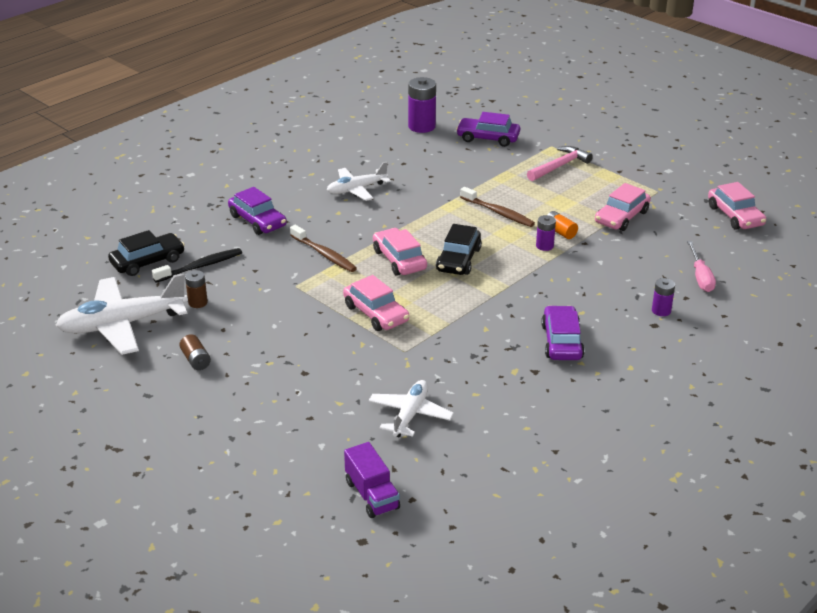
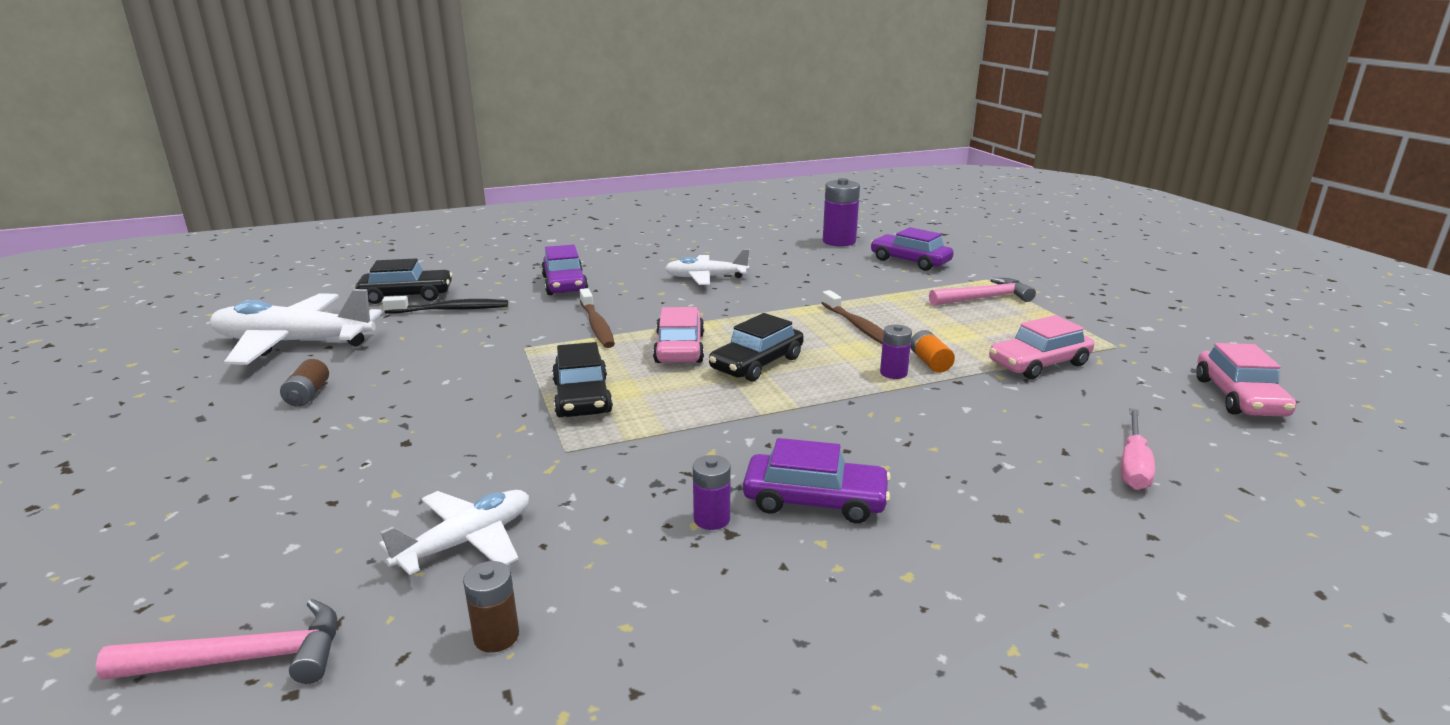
camera: 25 degrees right, 10 degrees down
(198, 302) = (398, 340): brown battery -> brown battery (496, 636)
(372, 495) = (243, 659): purple truck -> pink hammer
(376, 313) = (582, 397): pink car -> black car
(562, 342) = (815, 500): purple car -> purple car turned 75 degrees clockwise
(661, 311) = (1028, 498): purple battery -> purple battery (712, 519)

